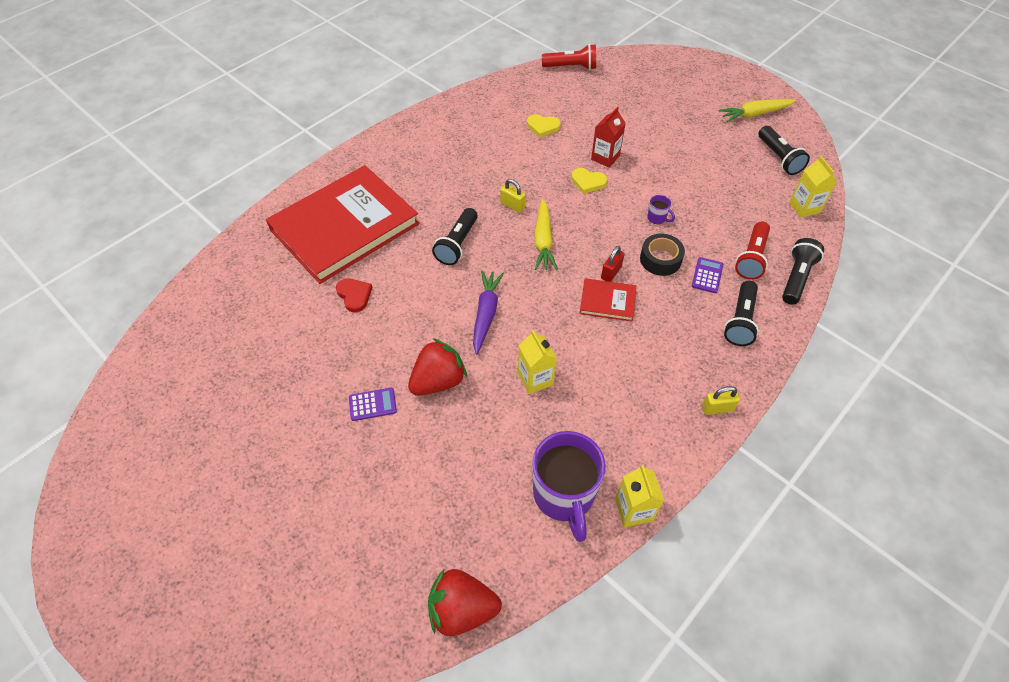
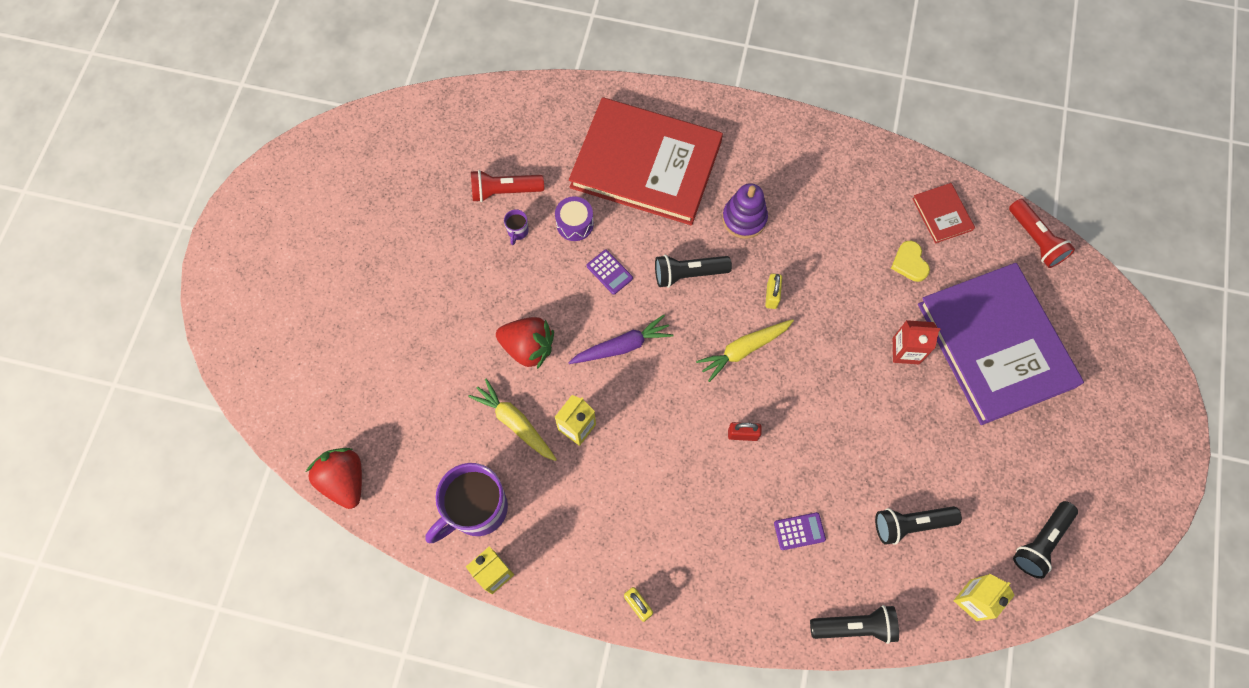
camera: 60 degrees right, 15 degrees up
(354, 295) = (575, 224): red heart -> purple drum
(372, 404) = (476, 309): purple calculator -> purple calculator (609, 272)
(439, 192) = (744, 218): none -> purple stacking toy
(588, 182) = (855, 351): yellow heart -> none
(607, 301) = (704, 448): red book -> red book (942, 214)
(630, 115) = (996, 345): none -> purple book
(657, 218) = (849, 446): purple mug -> purple mug (517, 231)
(660, 259) = (791, 475): black tape -> none
(740, 321) = (758, 588): black flashlight -> black flashlight (911, 524)
(751, 258) = (854, 568): red flashlight -> red flashlight (504, 191)
(755, 114) = (1104, 485): yellow carrot -> yellow carrot (515, 423)

